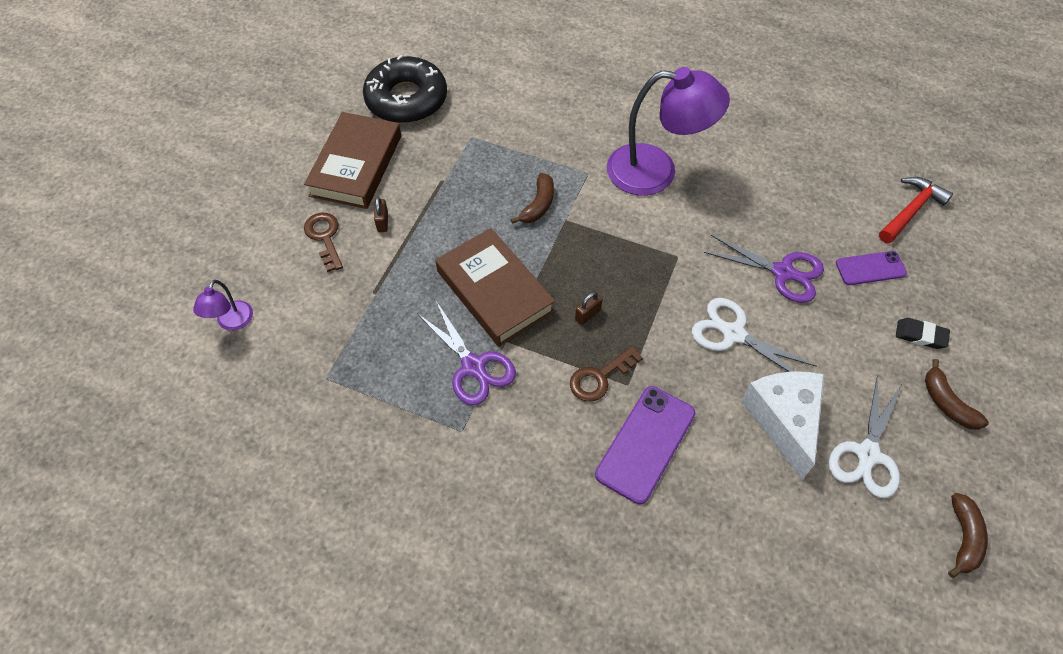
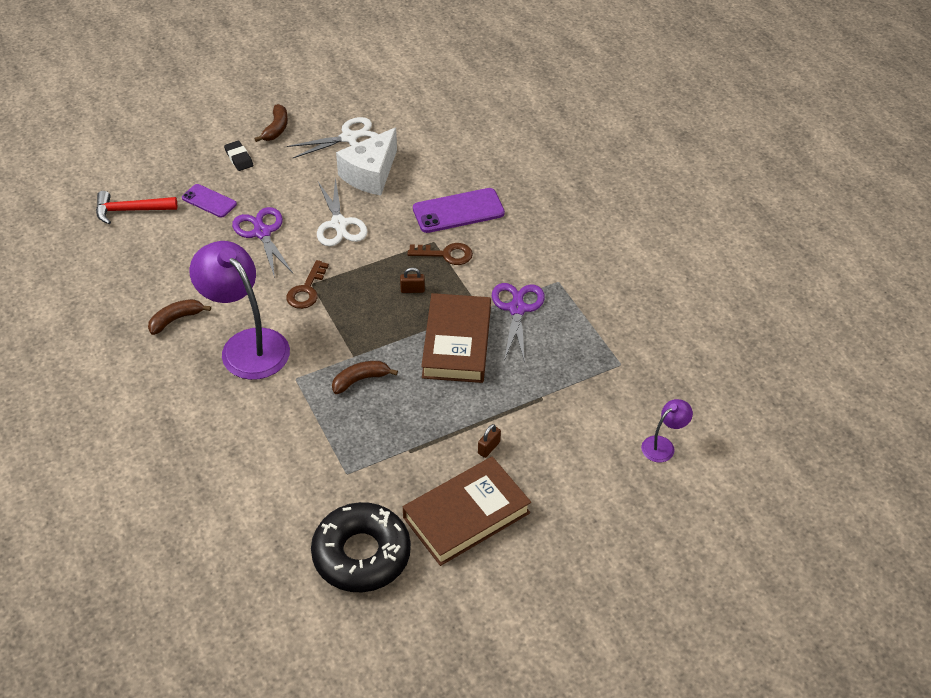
camera: 140 degrees left, 10 degrees down
(325, 237) = (544, 466): brown key -> brown key (306, 290)
(963, 538) = (353, 90): brown banana -> brown banana (176, 319)

